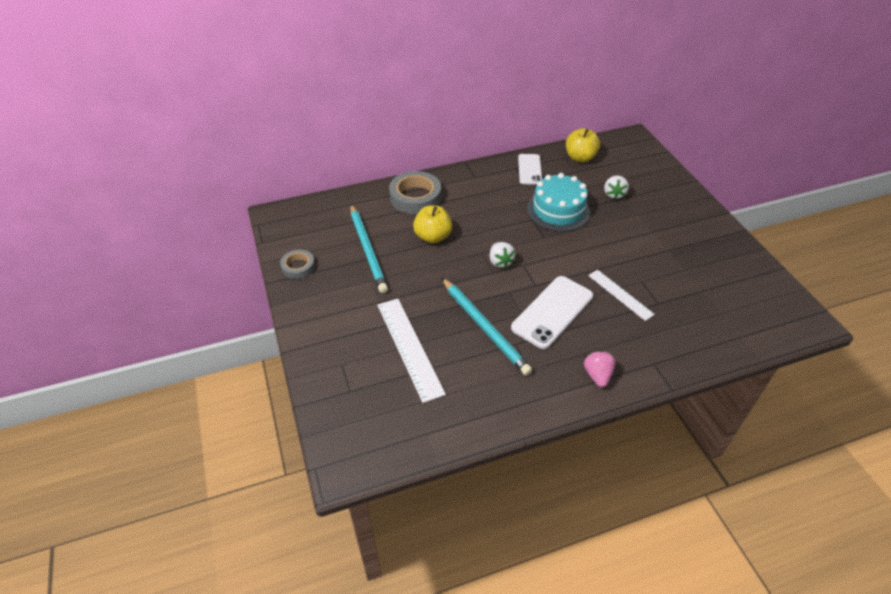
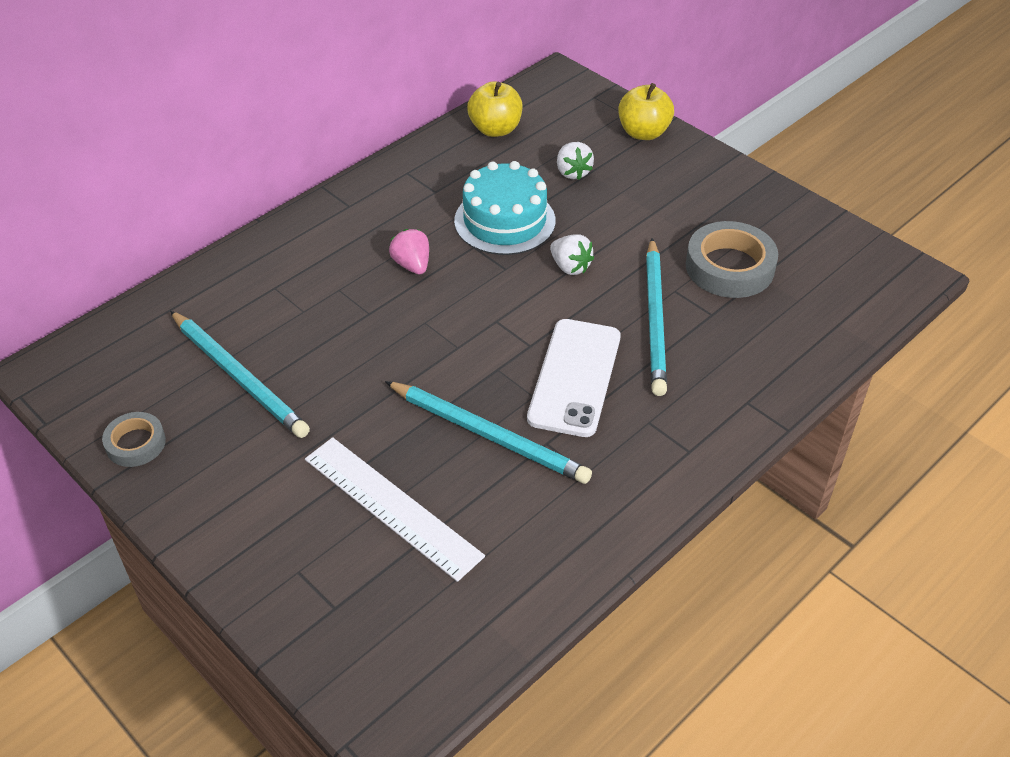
camera: 25 degrees left, 0 degrees up
(415, 197) = (271, 267): grey tape -> grey tape (729, 267)
(433, 237) = (334, 322): yellow apple -> yellow apple (643, 132)
(500, 262) = (460, 327): white strawberry -> white strawberry (570, 267)
(529, 169) = (429, 169): white phone -> none
(597, 375) = (682, 446): pink strawberry -> pink strawberry (412, 265)
(620, 294) = (655, 319): white ruler -> turquoise pencil

